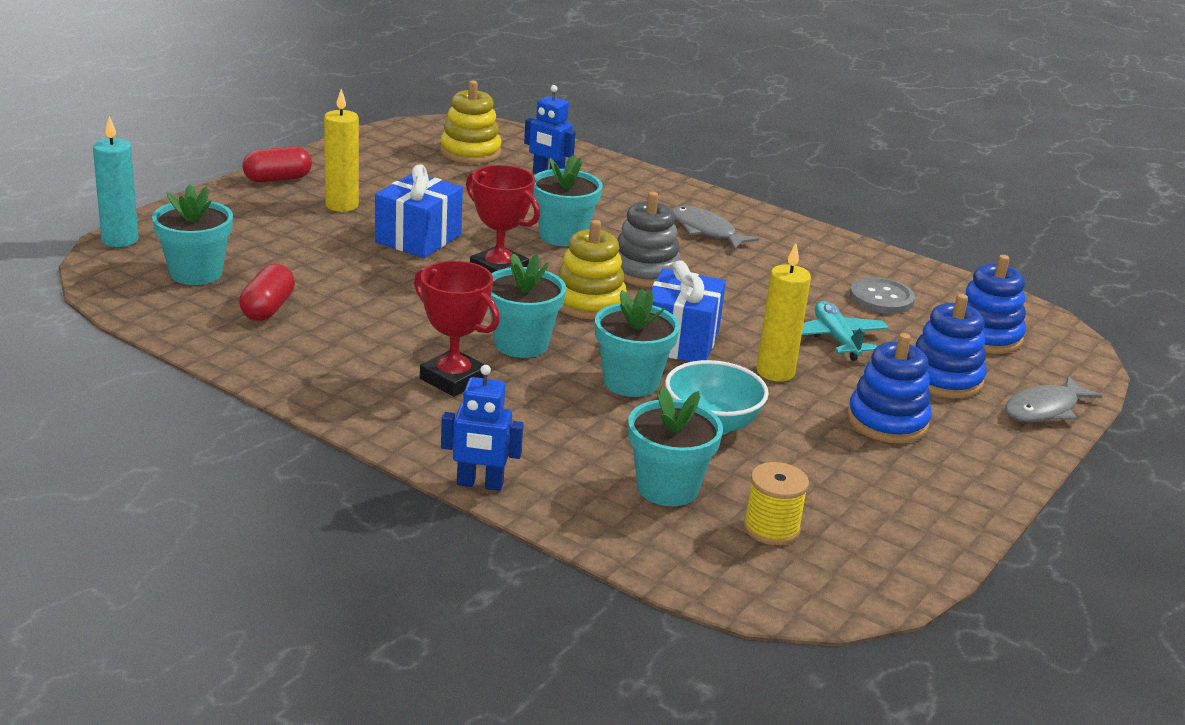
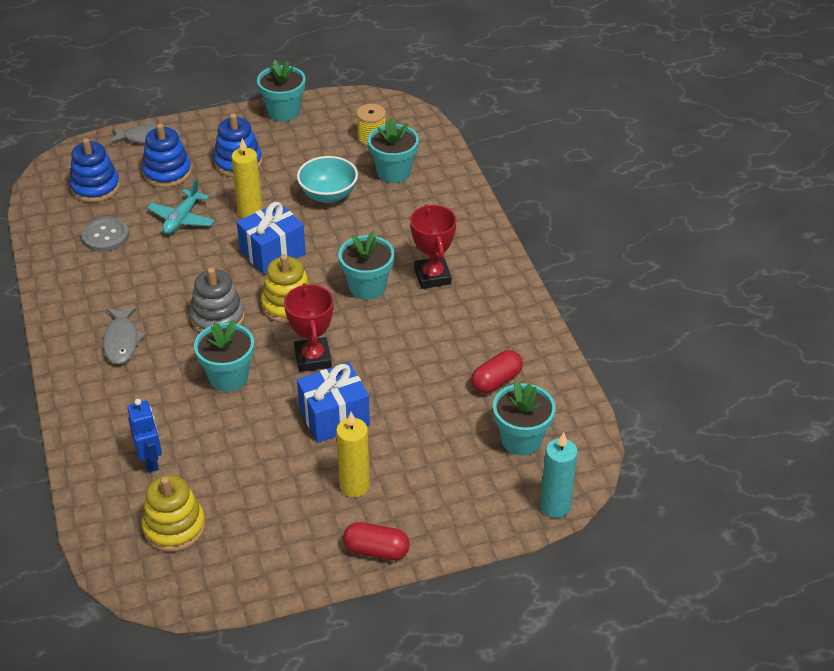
camera: 140 degrees left, 15 degrees up
(480, 484) = (480, 208): blue robot -> none
(631, 382) = (337, 236): turquoise flower pot -> turquoise flower pot (283, 112)

